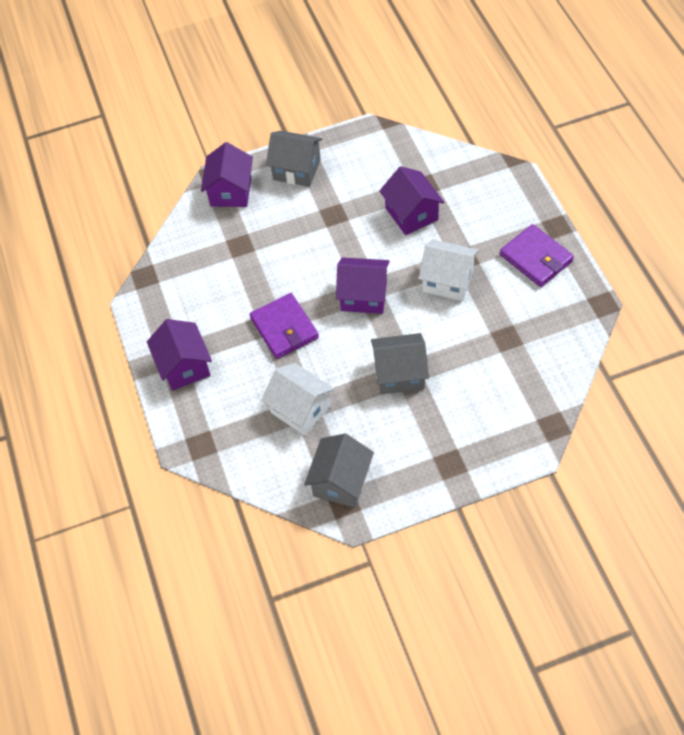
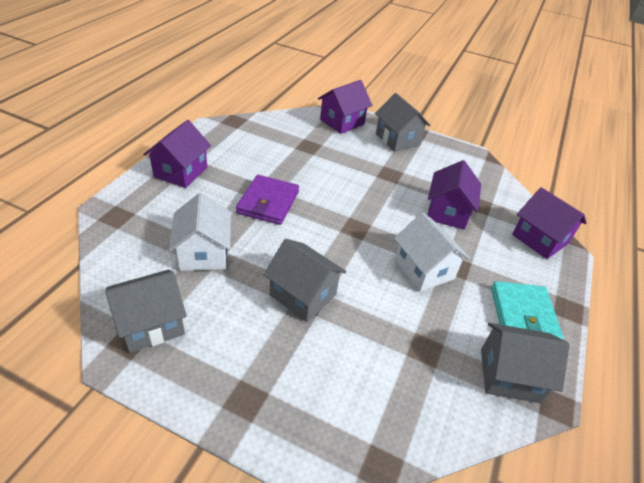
camera: 35 degrees right, 15 degrees down
(364, 296) = (347, 228): purple house -> purple house (539, 239)
(536, 258) = (523, 315): purple wallet -> turquoise wallet
(564, 309) = (509, 375): none -> grey house

